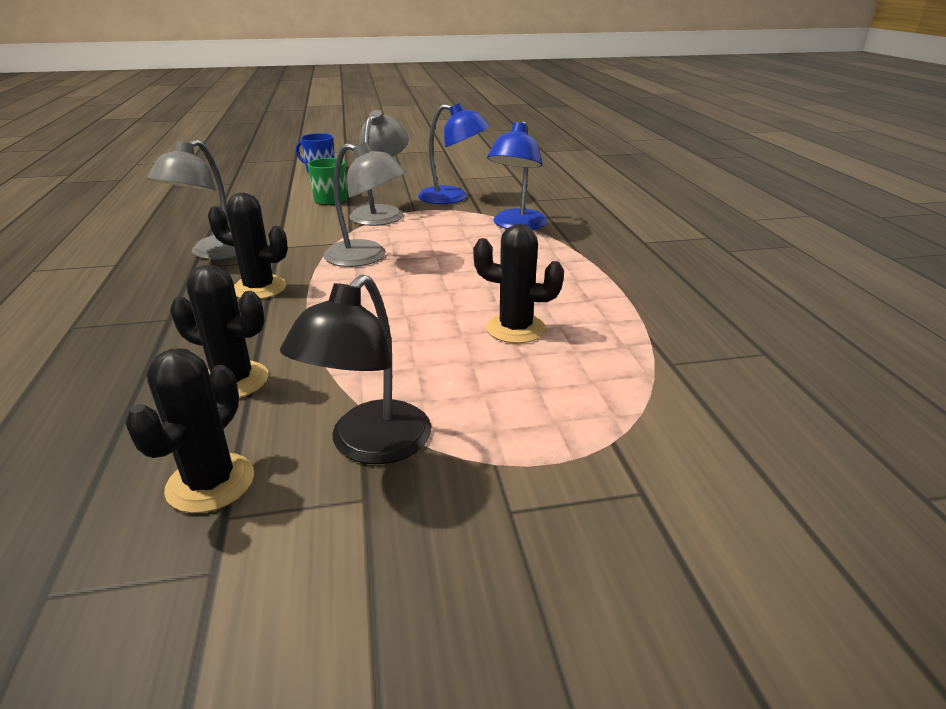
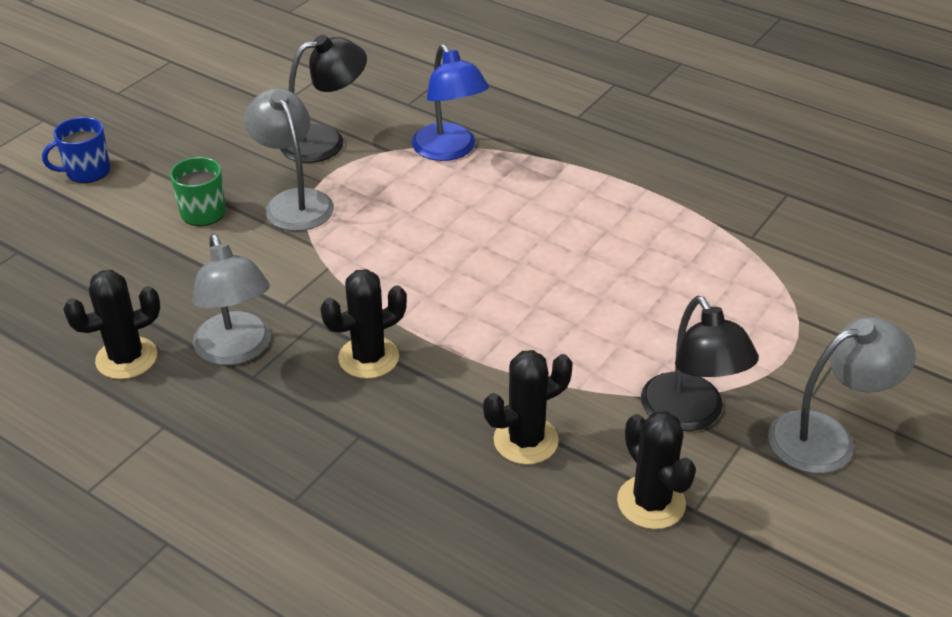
camera: 45 degrees left, 10 degrees up
(367, 257) = (391, 266): grey lamp -> grey lamp (827, 437)
(453, 198) = (325, 141): blue lamp -> black lamp
(515, 329) = (626, 268): black cactus -> black cactus (126, 358)

